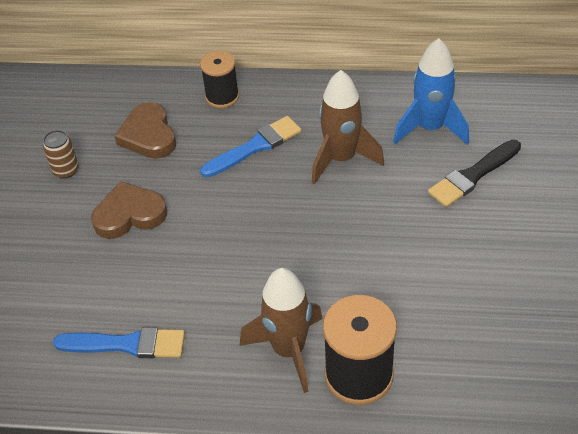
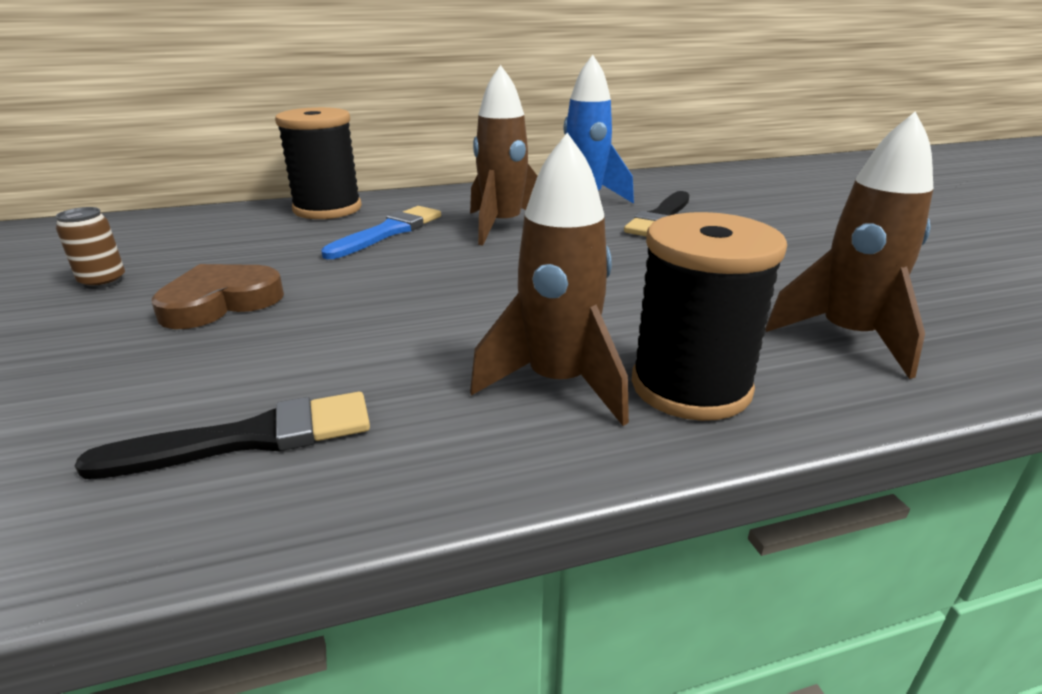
camera: 25 degrees left, 20 degrees down
(127, 344) = (250, 438): blue brush -> black brush
(148, 135) = (234, 242): brown heart -> none
(222, 97) = (327, 209): black spool -> black spool, size x1.57
(488, 363) = (847, 337): none -> brown rocket

